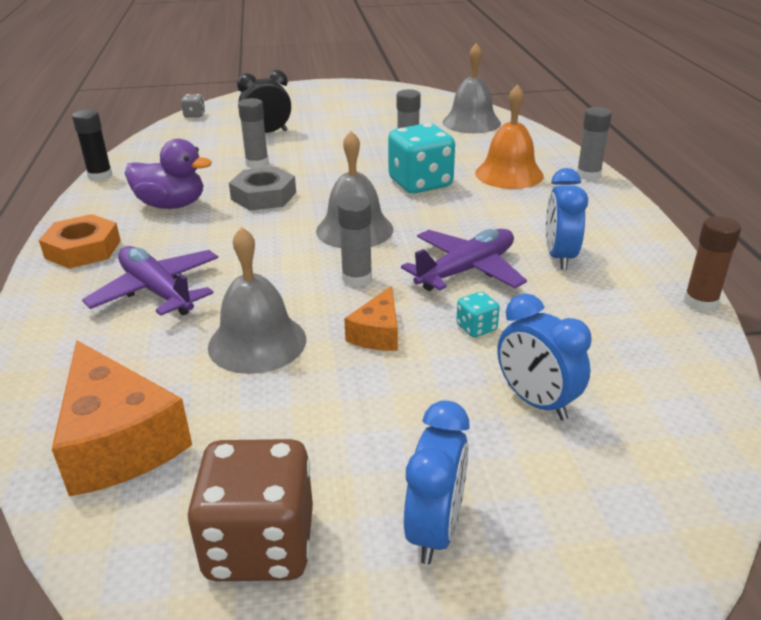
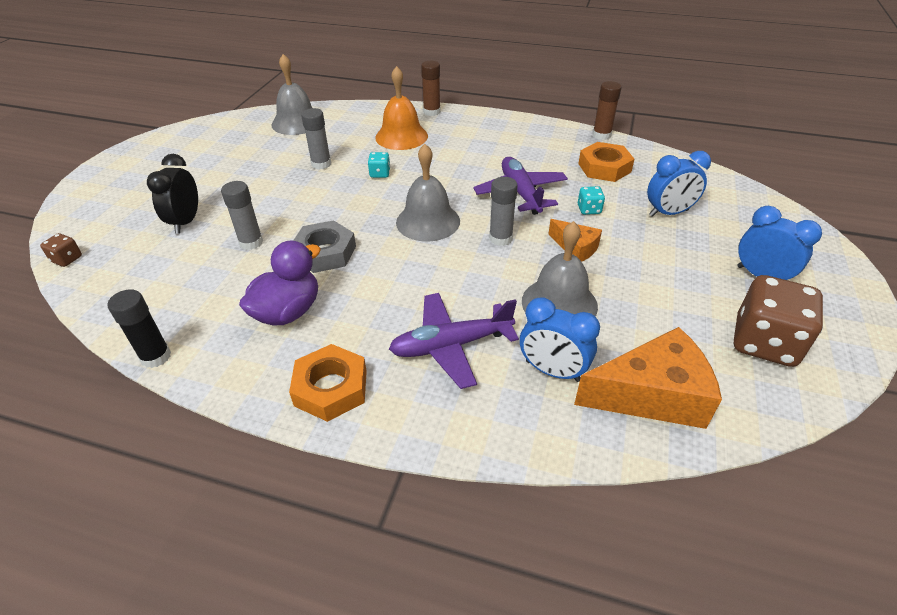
camera: 65 degrees left, 10 degrees up
(194, 115) = (67, 259): grey dice -> brown dice
(420, 183) = (380, 174): turquoise dice -> turquoise dice, size x0.45
(559, 257) = (527, 157): blue clock -> blue clock (552, 371)
(588, 175) = (432, 112): grey glue stick -> brown glue stick
(603, 321) = (604, 168): none -> orange nut

